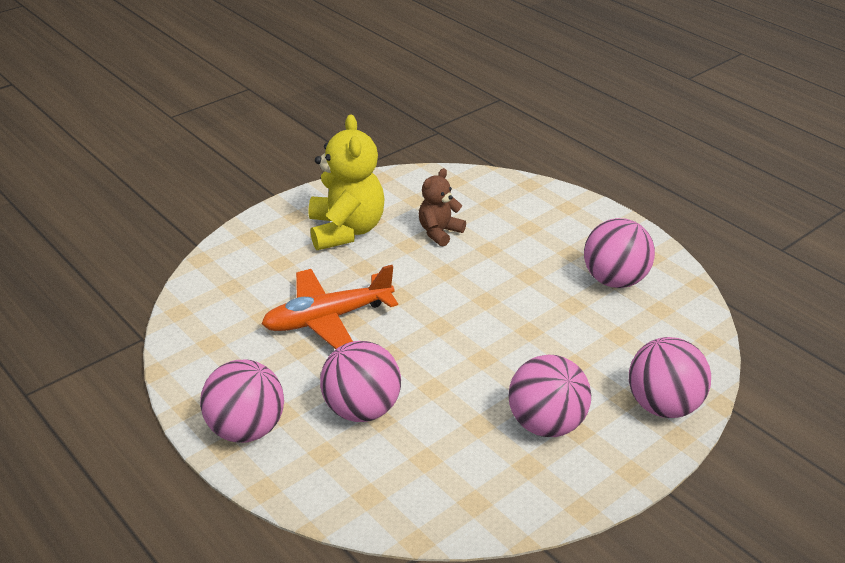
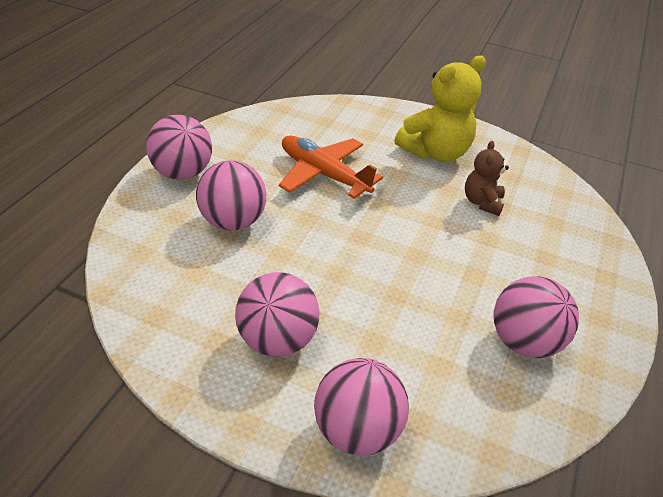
camera: 60 degrees right, 5 degrees up
(439, 232) = (482, 202): brown teddy bear -> brown teddy bear turned 90 degrees counterclockwise

